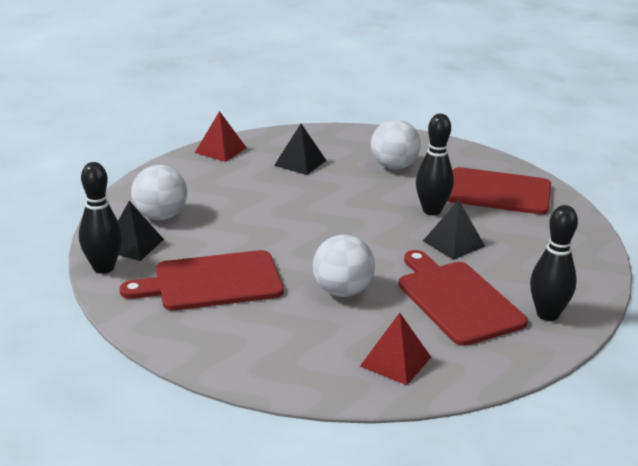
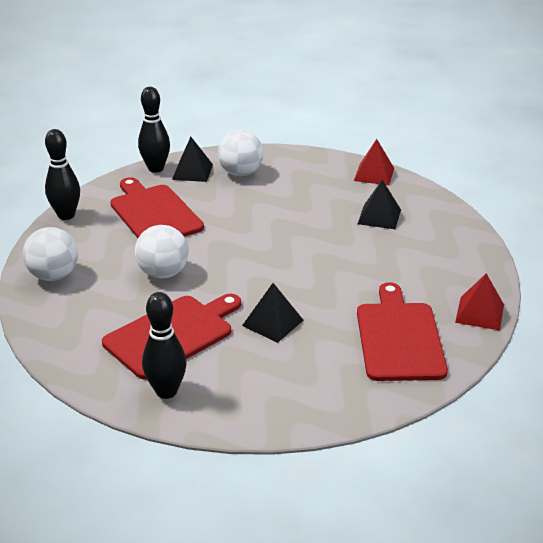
camera: 75 degrees right, 5 degrees up
(394, 166) = (410, 269): white ball -> white ball (54, 276)
(395, 361) = (70, 312): red pyramid -> red pyramid (479, 313)
(432, 210) = (330, 303): black bowling pin -> black bowling pin (66, 215)

